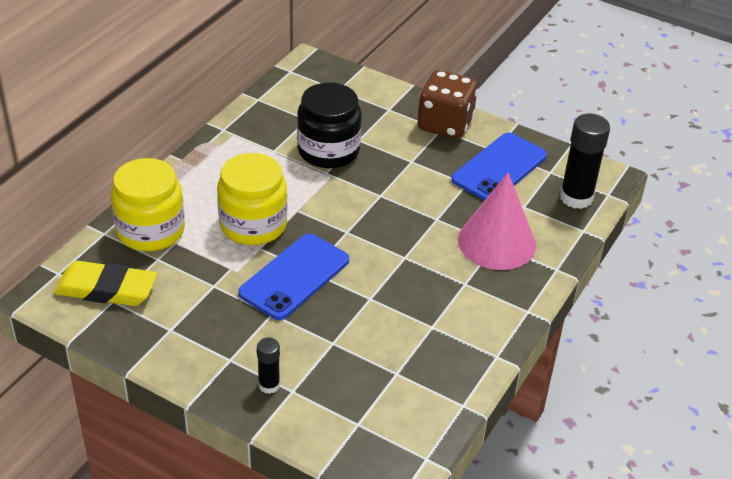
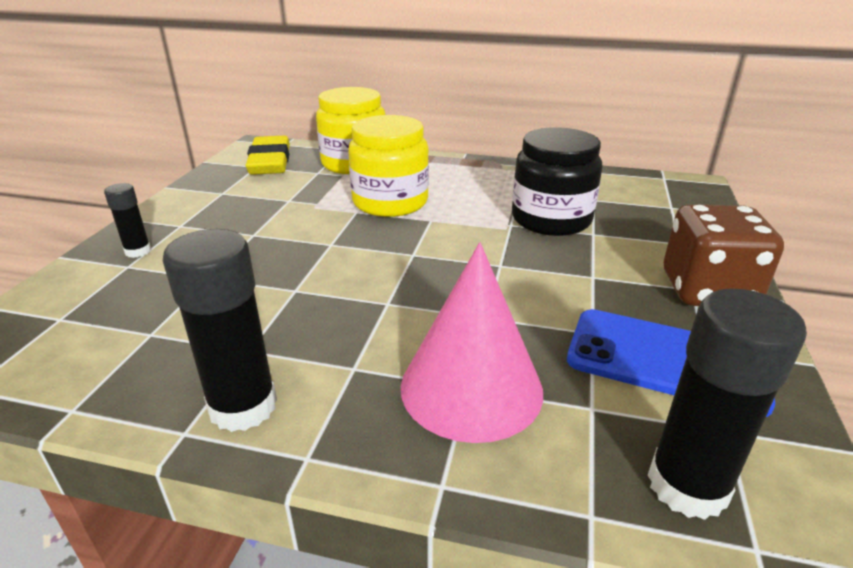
camera: 75 degrees right, 10 degrees down
(294, 276) = (317, 236): blue phone -> none
(483, 331) = (243, 406): none -> black glue stick

